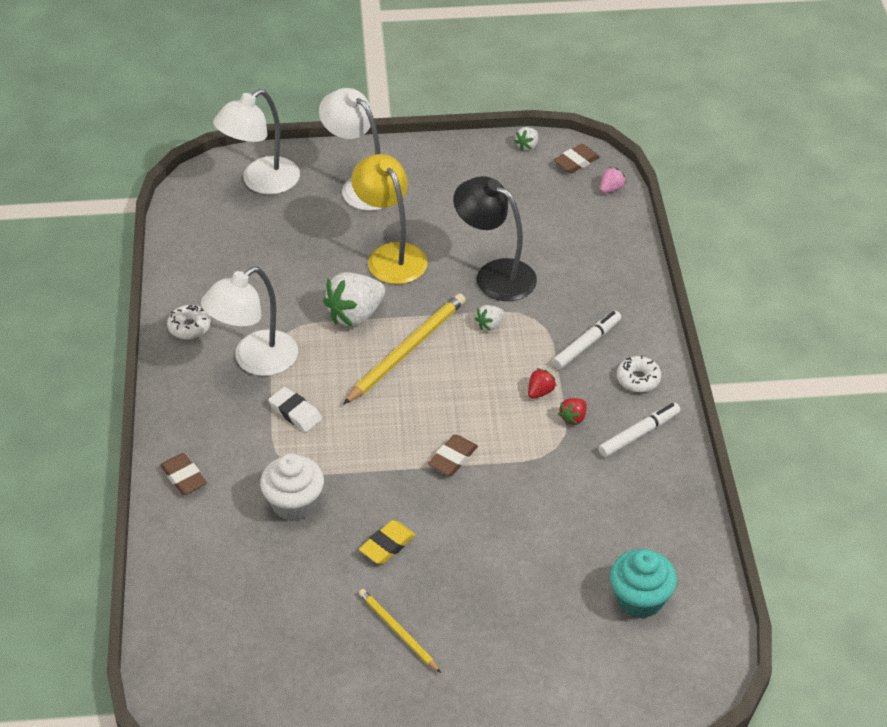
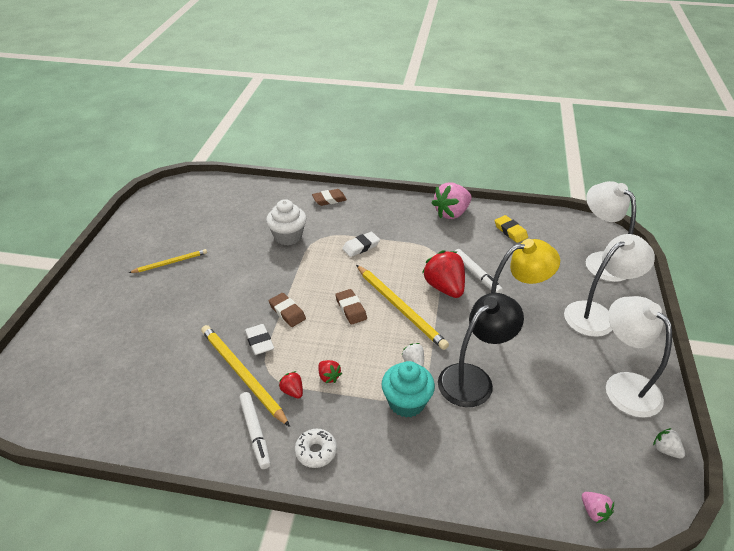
camera: 105 degrees right, 5 degrees down
(189, 327) = (451, 213): white donut -> pink strawberry
(255, 360) = (413, 236): white lamp -> white lamp (624, 385)
(355, 315) = (444, 287): white strawberry -> red strawberry
(387, 545) = (234, 269): yellow eraser -> yellow eraser (510, 231)
(513, 471) = (259, 342): none -> white eraser
(569, 471) = (242, 374): none -> yellow pencil
(576, 162) = (641, 489): brown eraser -> brown eraser (351, 309)
(586, 344) = (371, 423): white marker -> white marker (476, 275)
(640, 599) = (107, 385): turquoise cupcake -> turquoise cupcake (406, 402)

